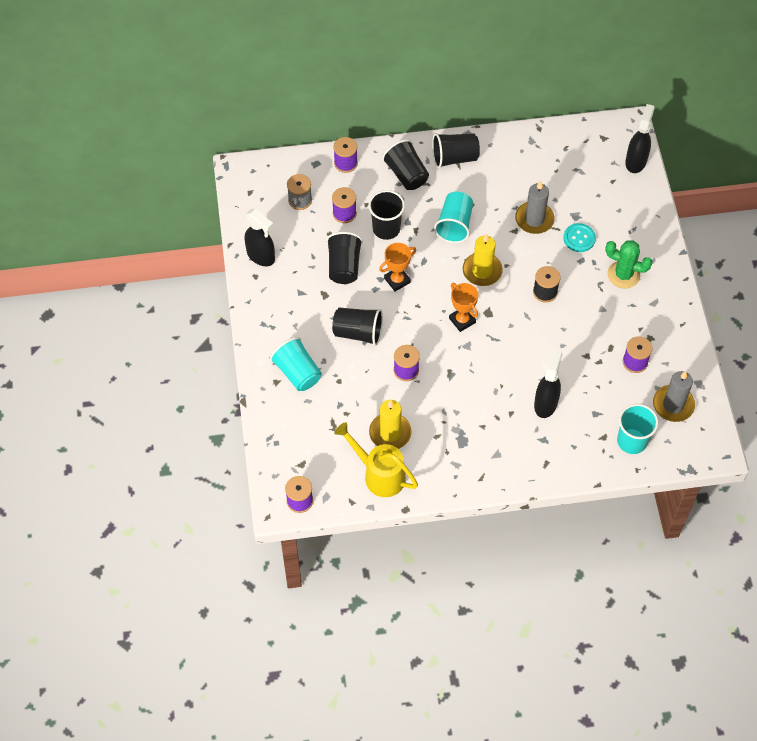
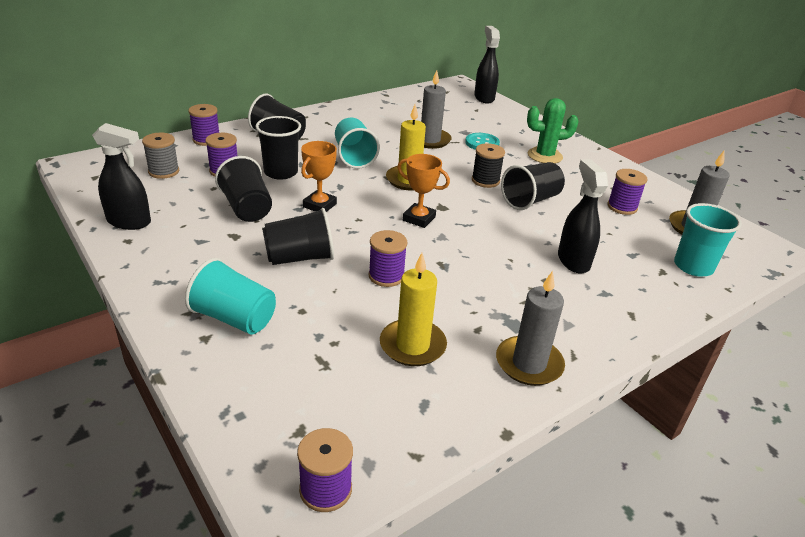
camera: 30 degrees left, 25 degrees down
(379, 474) = (433, 401): yellow watering can -> none
(450, 472) = (529, 363): none -> grey candle
(454, 158) = (321, 120): black cup -> black cup (530, 200)

